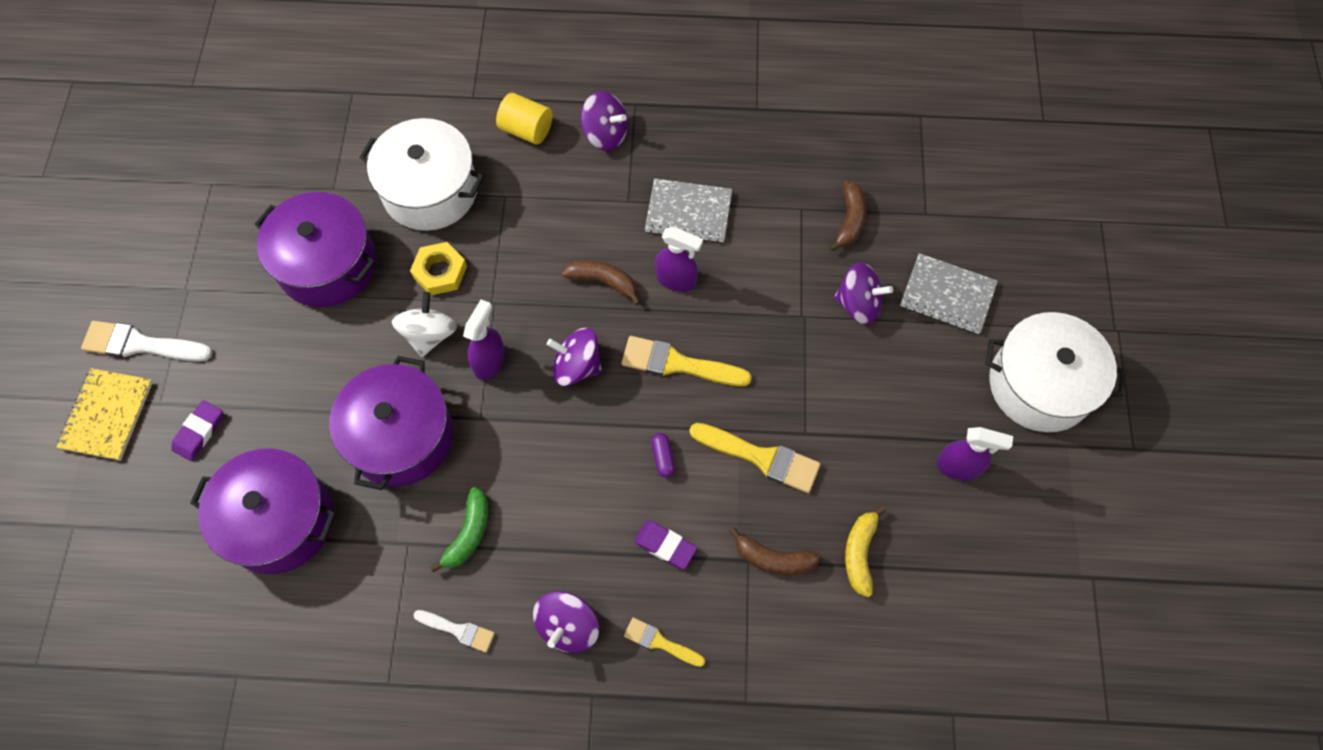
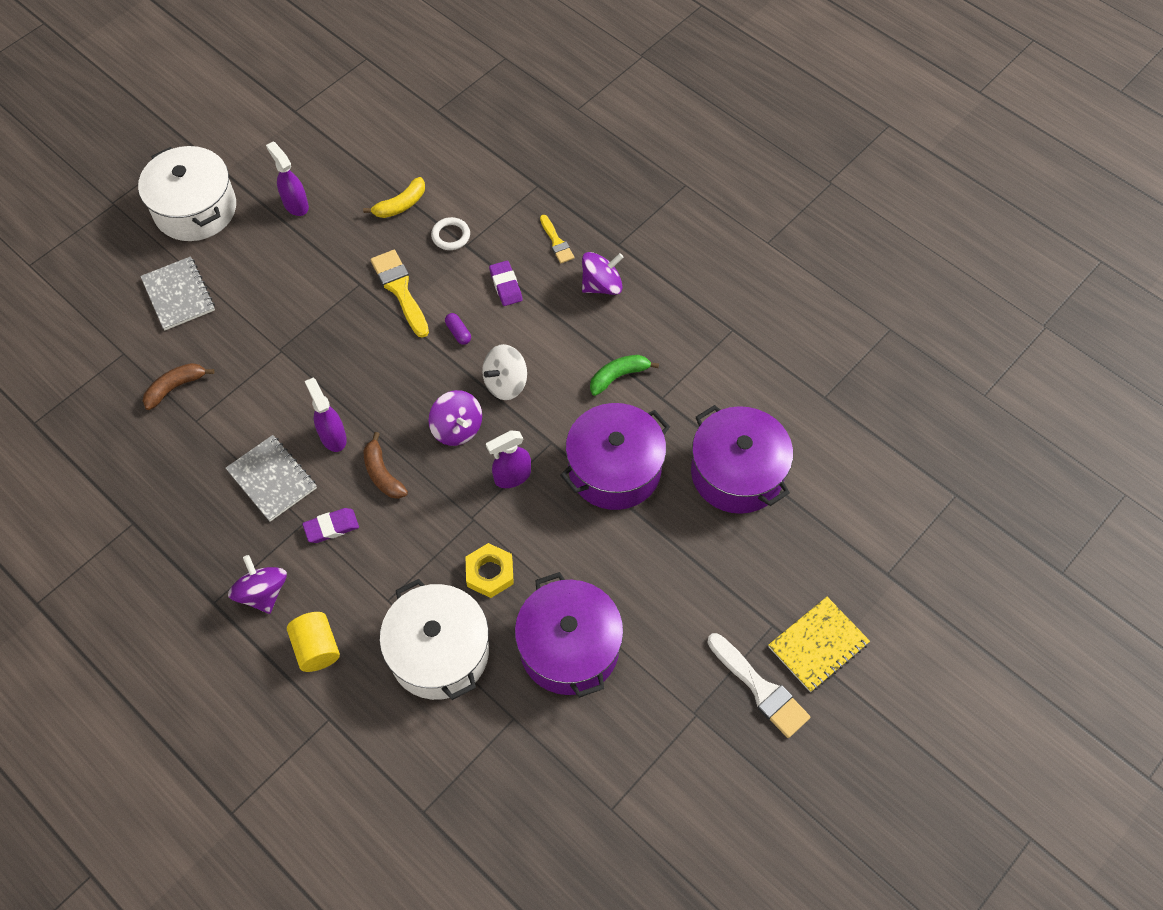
camera: 140 degrees left, 5 degrees down
(199, 432) = (755, 579): purple eraser -> purple eraser (331, 527)
(429, 335) = (537, 528): white spinning top -> white spinning top (505, 383)
(458, 630) = (668, 328): white brush -> none
(663, 457) = (458, 332): purple capsule -> purple capsule turned 60 degrees counterclockwise
(677, 364) = (391, 381): yellow brush -> none
(774, 558) = (451, 236): brown banana -> white ring
(858, 304) = (238, 331): purple spinning top -> none

